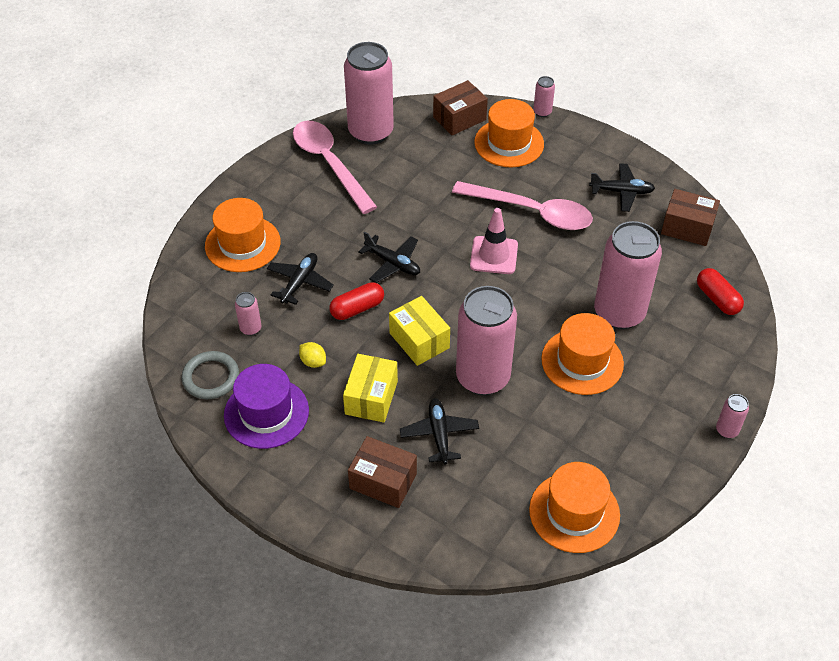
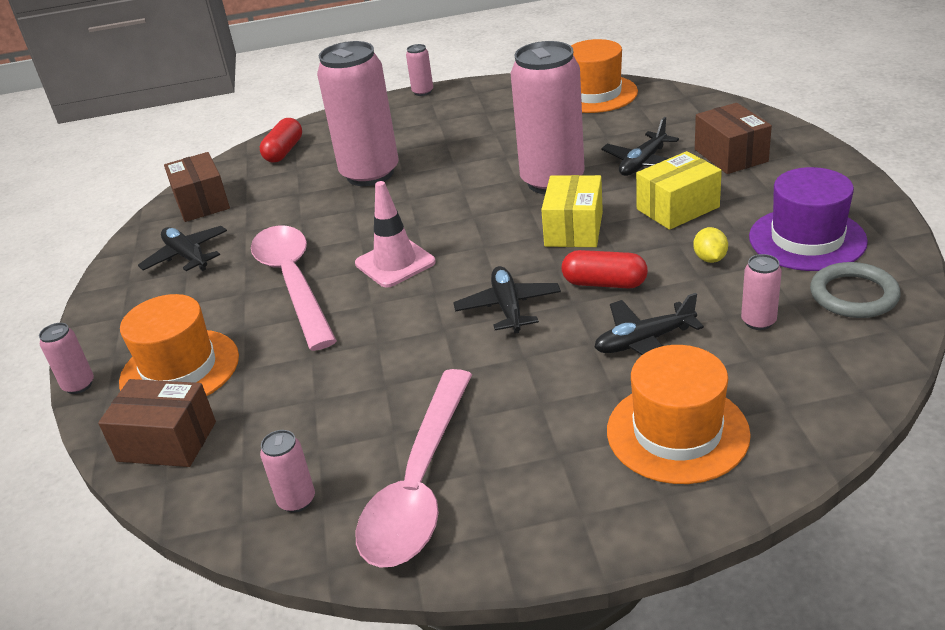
camera: 130 degrees left, 15 degrees down
(371, 132) = (297, 500): pink can -> pink can, size x0.42
(582, 361) = (453, 159): orange hat -> none

